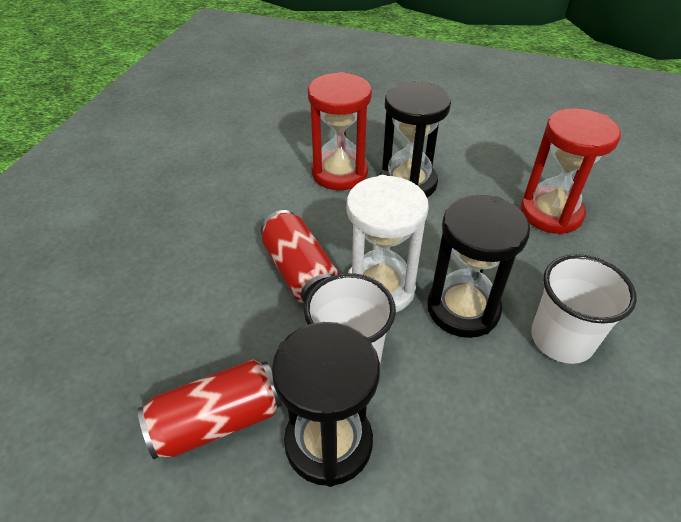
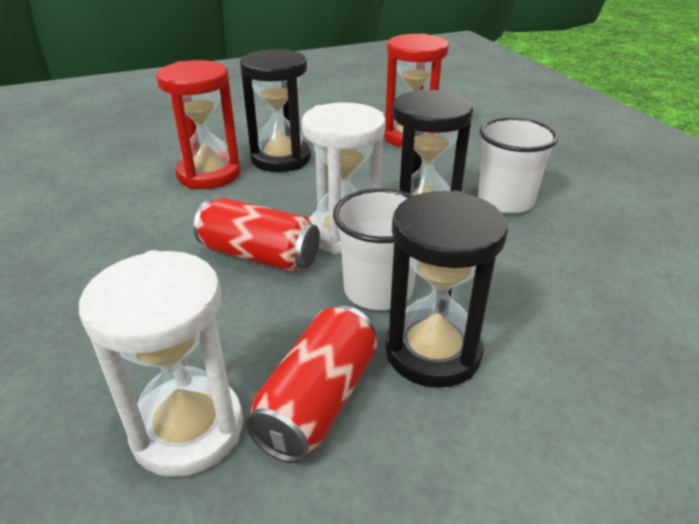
camera: 40 degrees left, 10 degrees down
(135, 383) = (188, 429): none -> white hourglass

